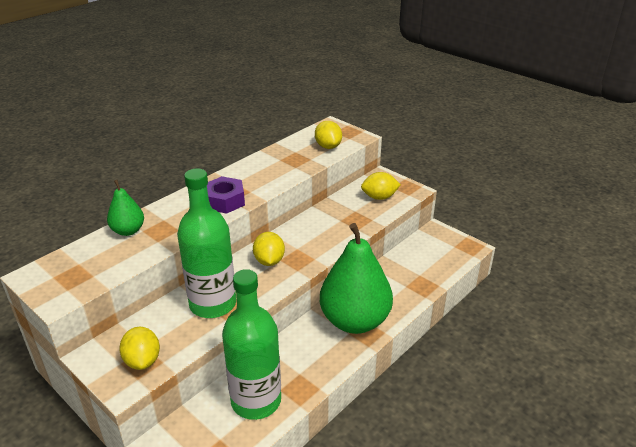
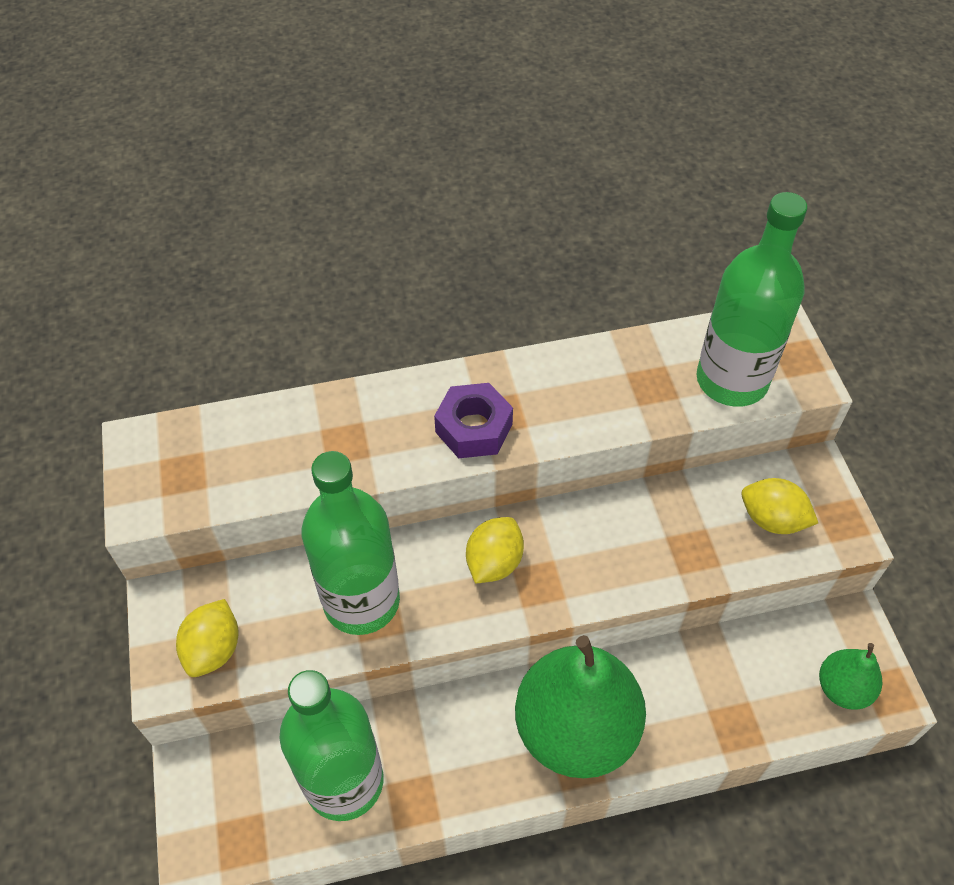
camera: 35 degrees right, 20 degrees up
(128, 231) = (302, 419): green pear -> green pear (843, 688)
(328, 146) = (732, 380): yellow lemon -> green bottle

